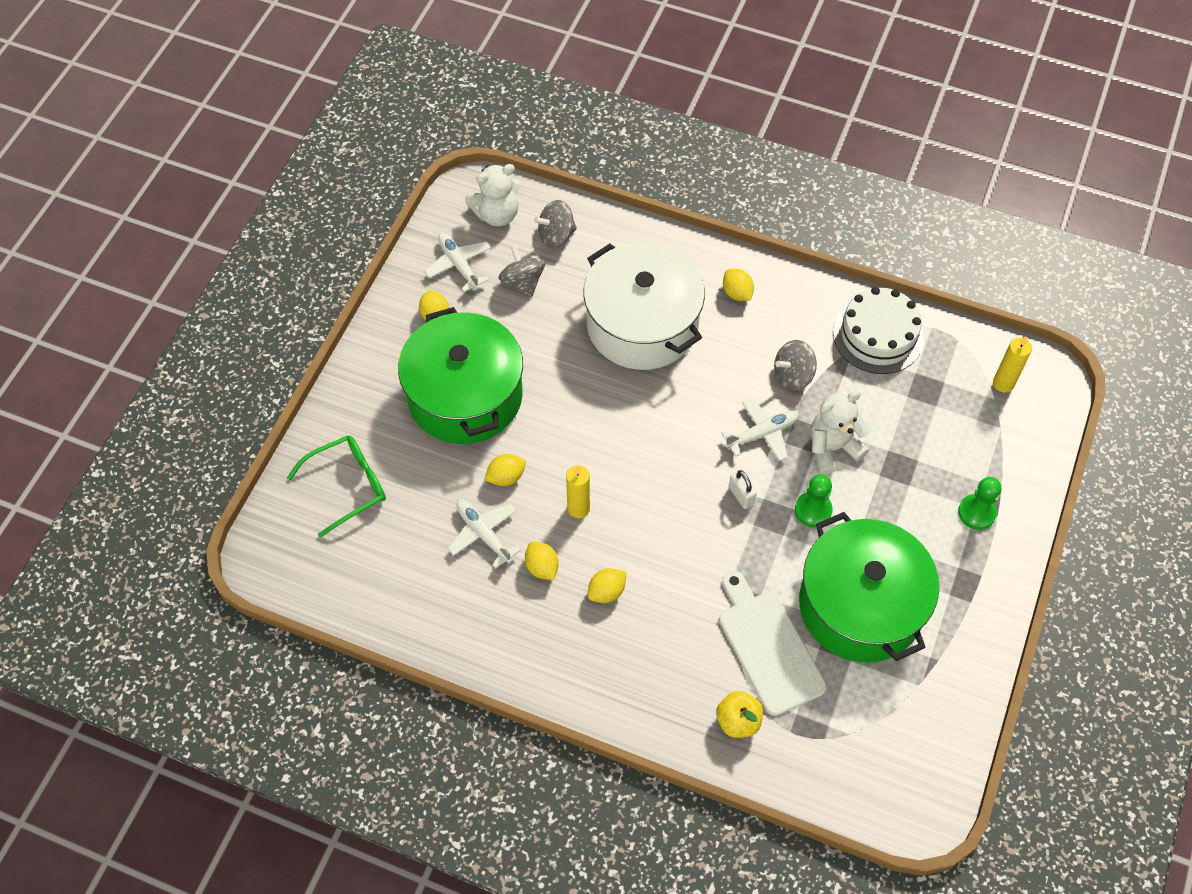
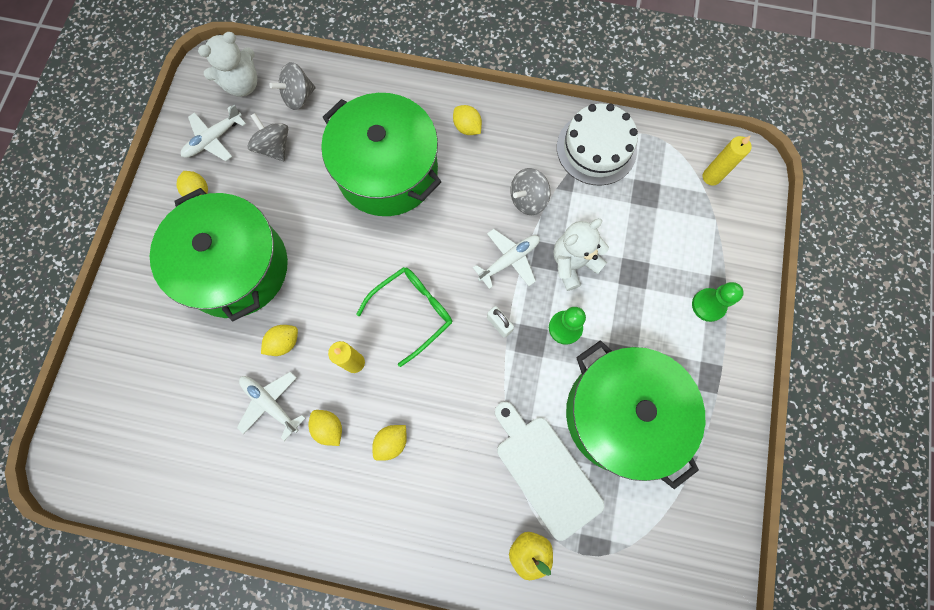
camera: 10 degrees left, 15 degrees up
(347, 486) = (137, 377): green glasses -> green glasses (412, 312)
(459, 265) = (214, 139): white plane -> white plane turned 90 degrees counterclockwise
(642, 324) = (387, 171): white pot -> green pot

